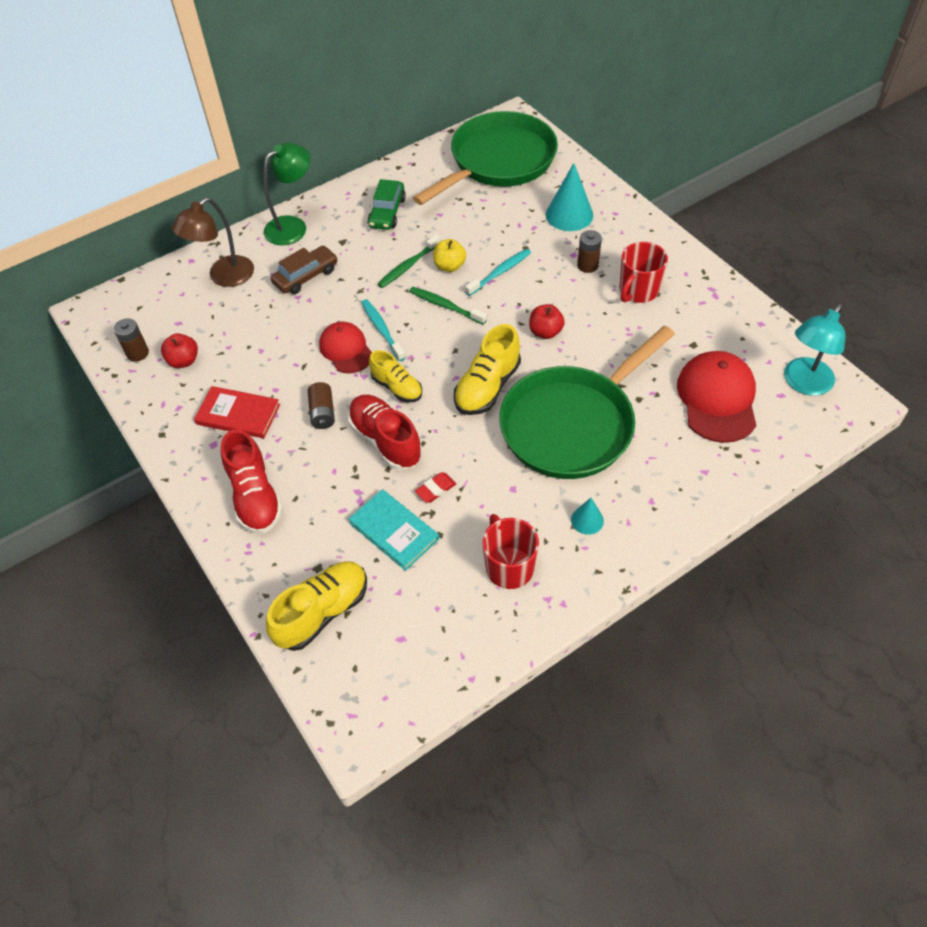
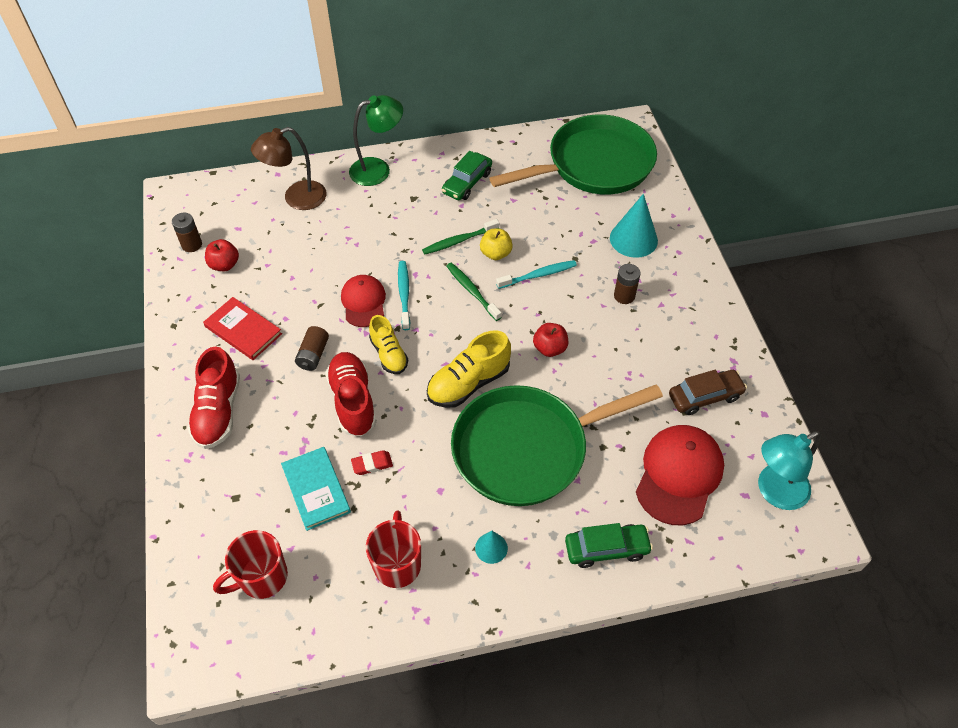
camera: 20 degrees right, 0 degrees up
(306, 276) = (365, 221): brown car -> brown car (705, 396)
(322, 612) = (218, 540): yellow shoe -> none
(638, 291) = (659, 338): red mug -> red mug (262, 577)
(689, 482) = (606, 549): none -> green car

